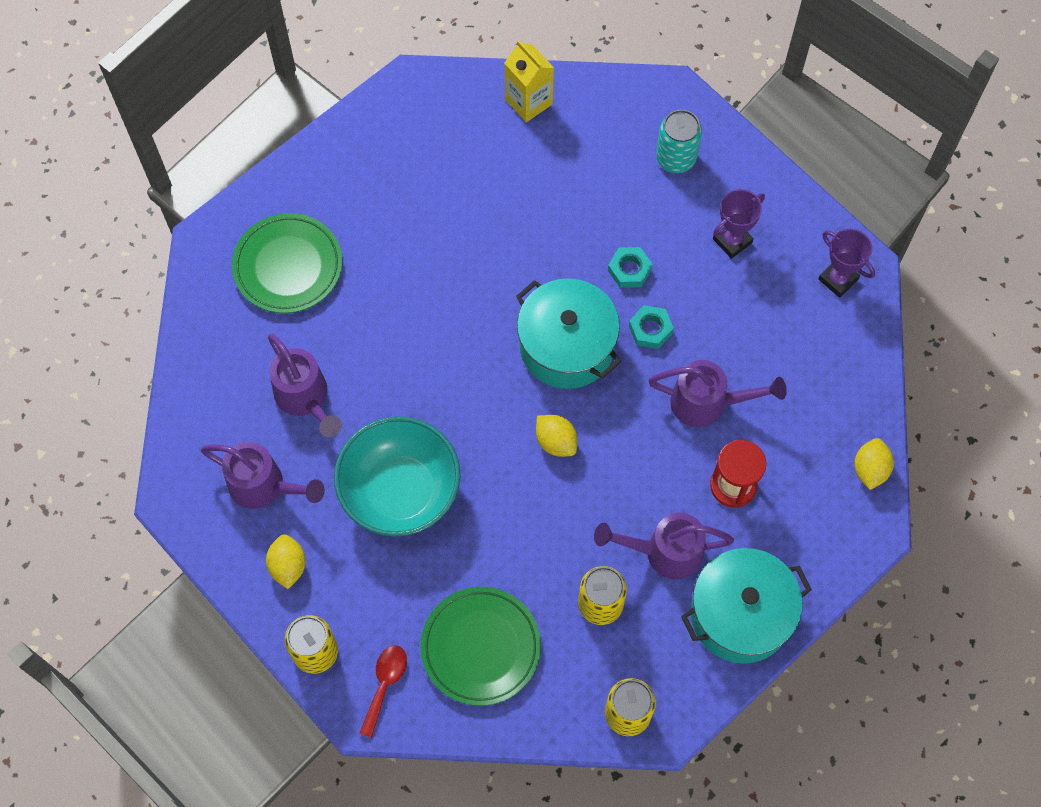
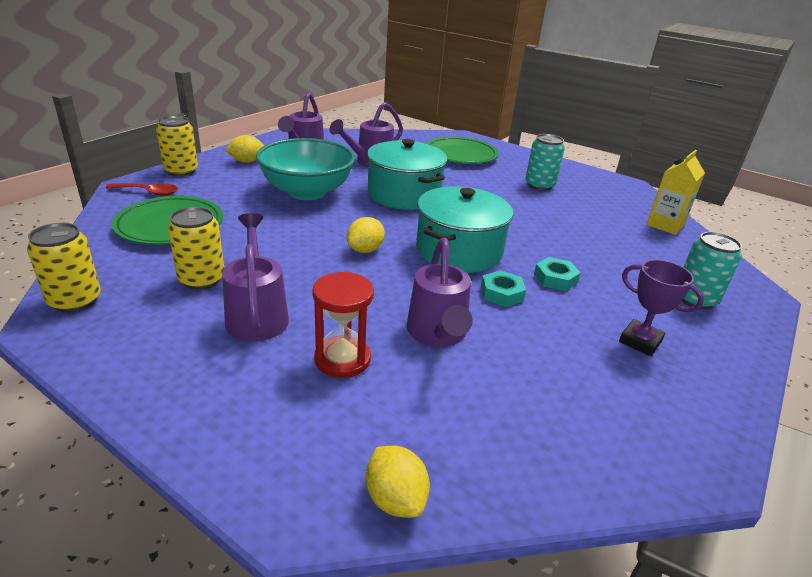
camera: 75 degrees right, 35 degrees down
(405, 197) = (539, 185): none -> turquoise can
(740, 614) = (174, 375): turquoise pot -> turquoise pot (404, 194)
(838, 279) = (666, 438): purple trophy -> none
(870, 469) = (395, 499): yellow lemon -> yellow lemon turned 60 degrees clockwise

